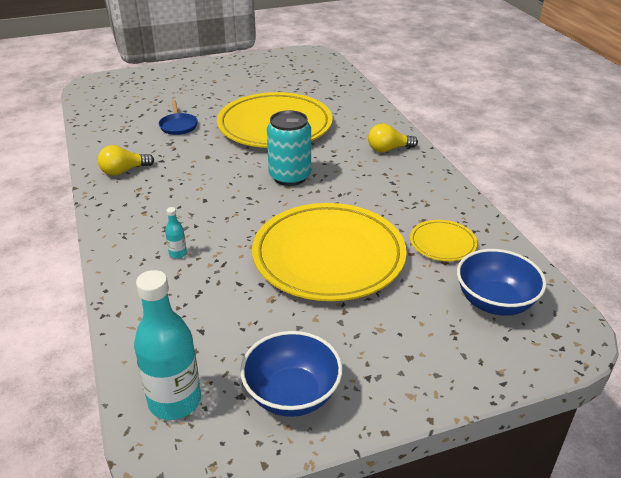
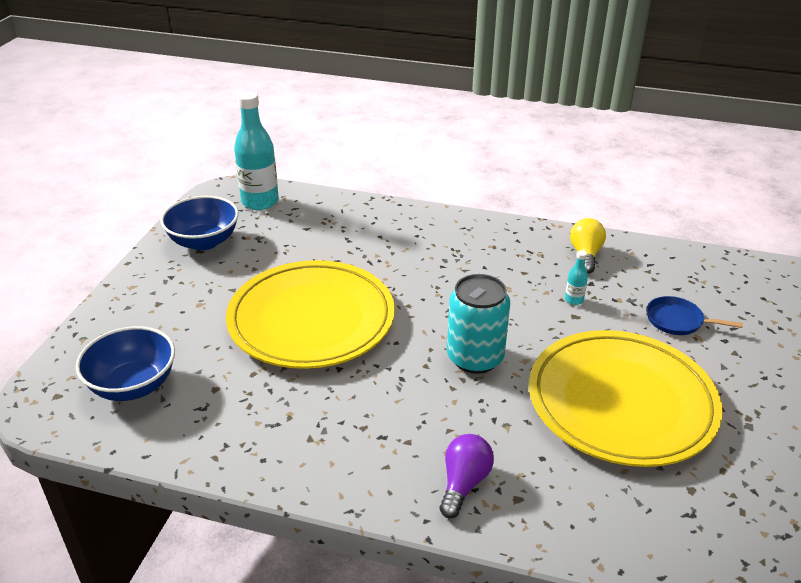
camera: 125 degrees right, 0 degrees up
(178, 254) = (409, 245): turquoise bottle -> turquoise bottle (574, 300)
(388, 149) = (463, 483): yellow light bulb -> purple light bulb
(442, 243) = (238, 405): yellow plate -> none

